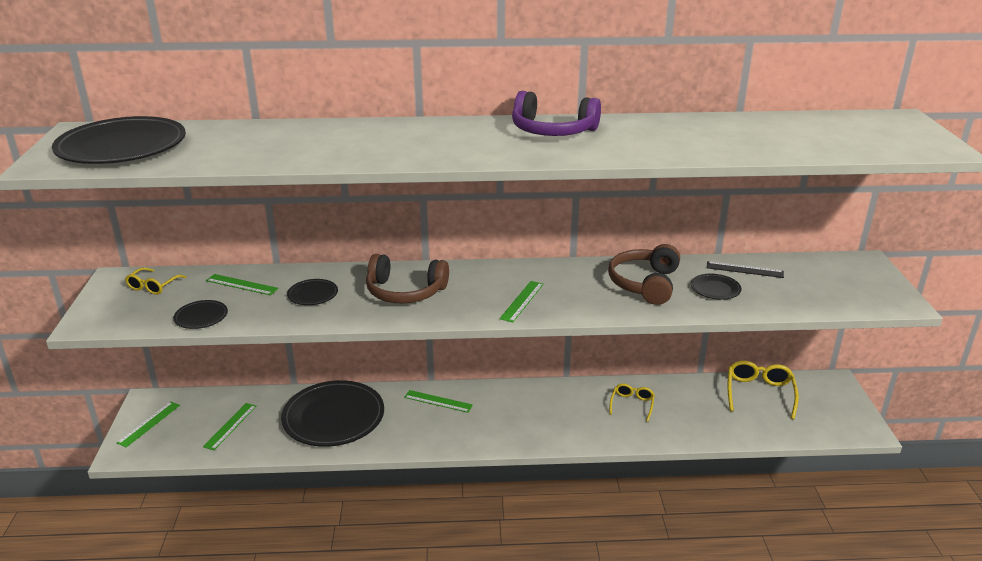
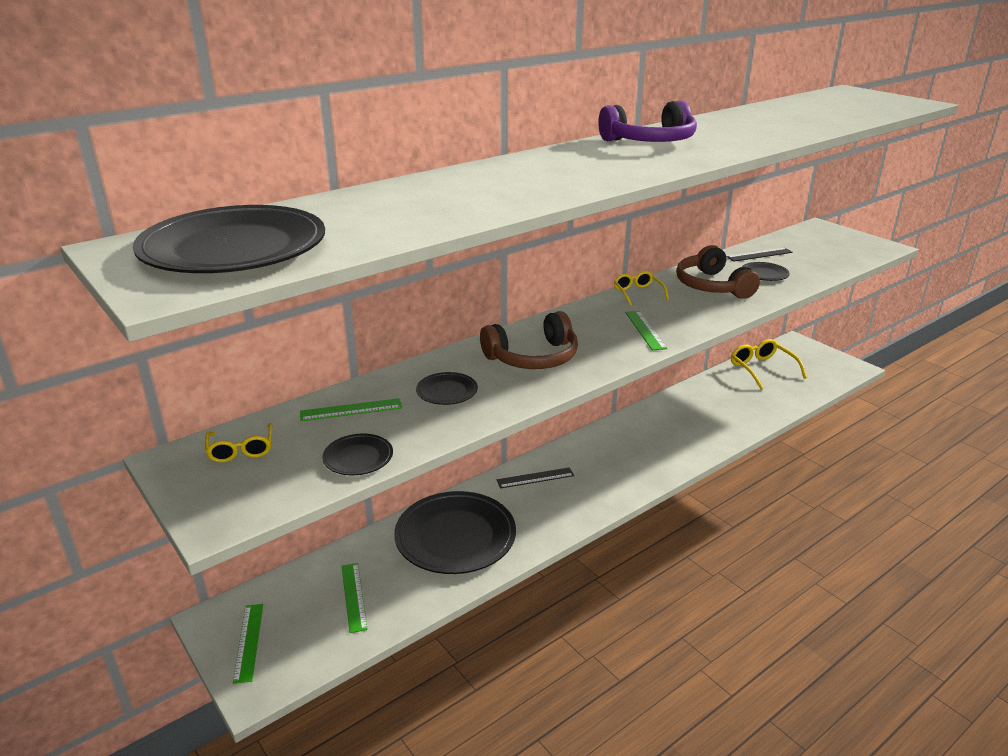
camera: 35 degrees left, 0 degrees up
(438, 401) = (535, 478): green ruler -> black ruler
(632, 404) = (690, 413): yellow glasses -> yellow glasses (638, 293)

